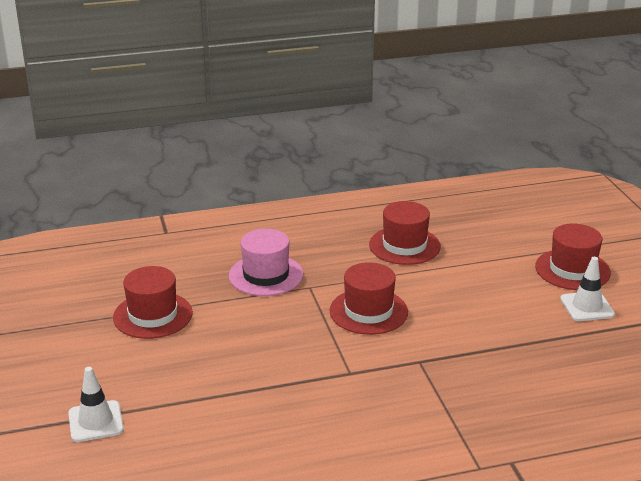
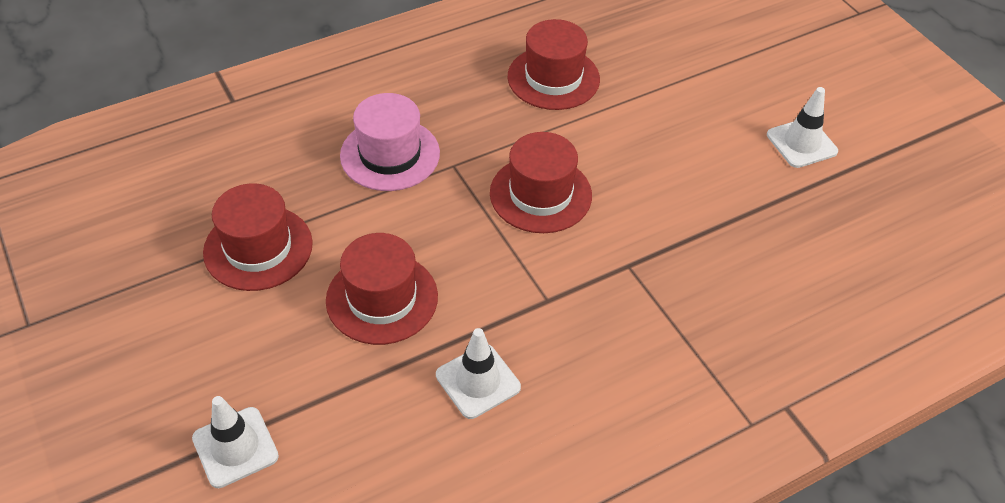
camera: 15 degrees left, 20 degrees up
(280, 411) = (478, 381): none -> white traffic cone
(572, 270) = (767, 87): red hat -> red hat (382, 298)

